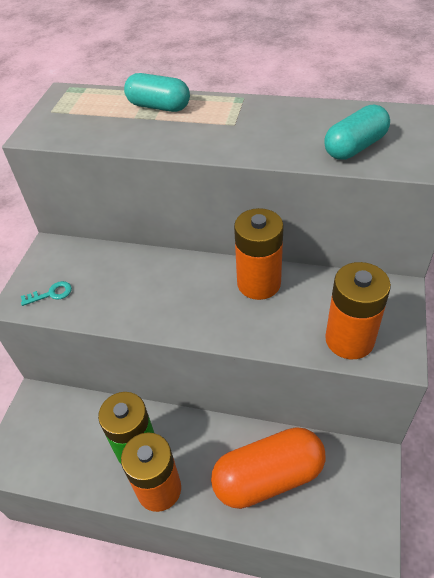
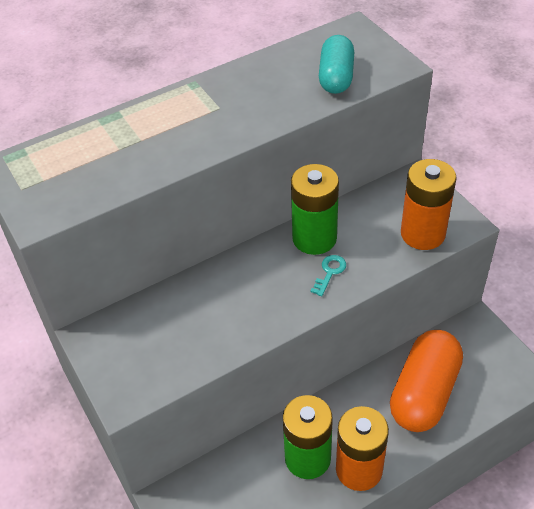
camera: 45 degrees left, 0 degrees up
(51, 294) = (148, 369): turquoise key -> turquoise key (329, 272)
(159, 106) = (128, 127): turquoise capsule -> none
(259, 283) = (314, 238): orange battery -> green battery

